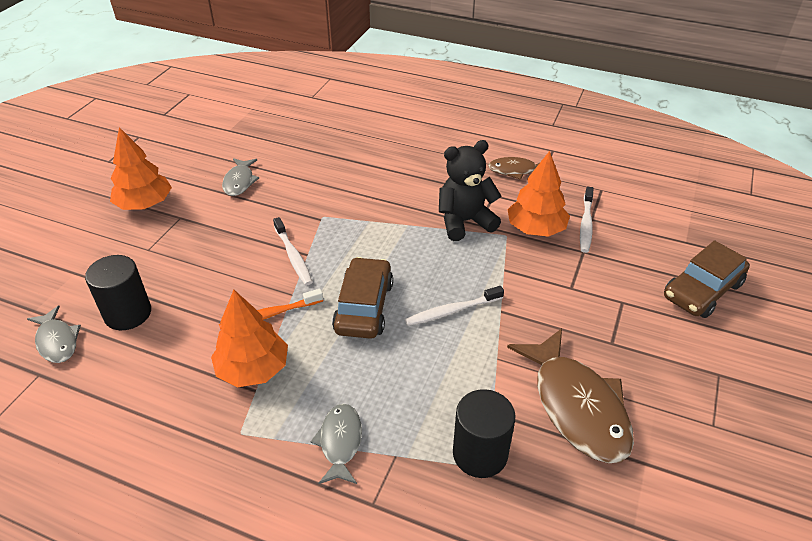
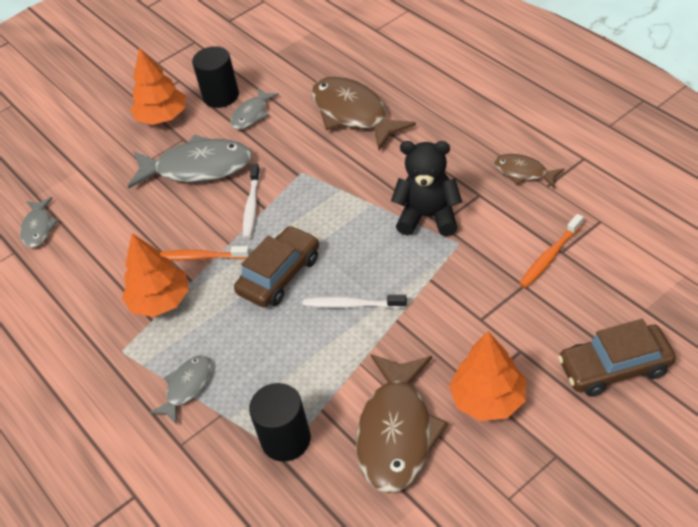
camera: 35 degrees right, 5 degrees up
(128, 313) = (97, 220): black cylinder -> black cylinder (221, 96)
(213, 238) = (198, 168): none -> grey fish
(338, 161) = (353, 114): none -> brown fish
(535, 229) = (493, 245): orange tree -> orange tree (488, 399)
(586, 224) = (550, 256): white toothbrush -> orange toothbrush

